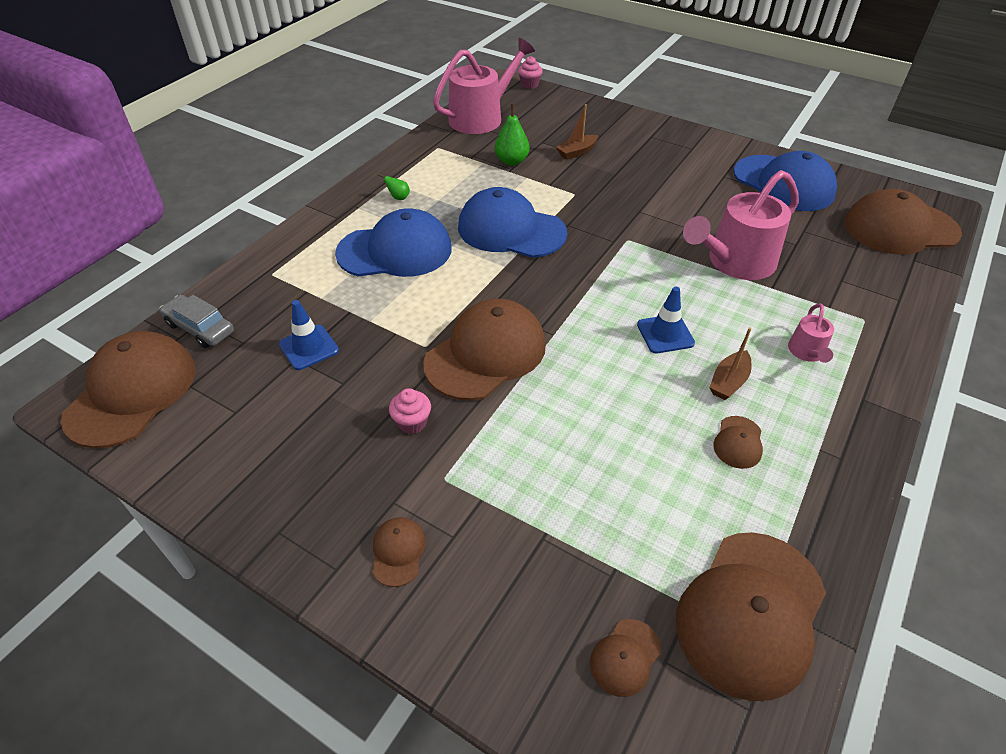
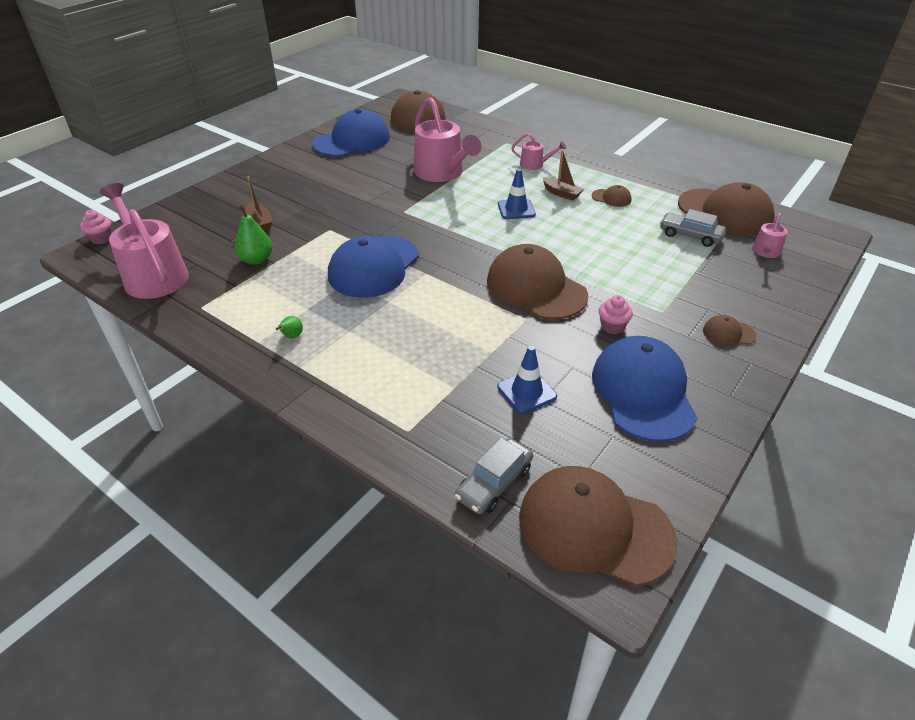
camera: 85 degrees left, 5 degrees down
(395, 251) = (388, 338): blue cap -> blue cap (643, 392)
(625, 657) = (766, 252): brown cap -> pink watering can
(651, 541) = (690, 235): none -> grey car

